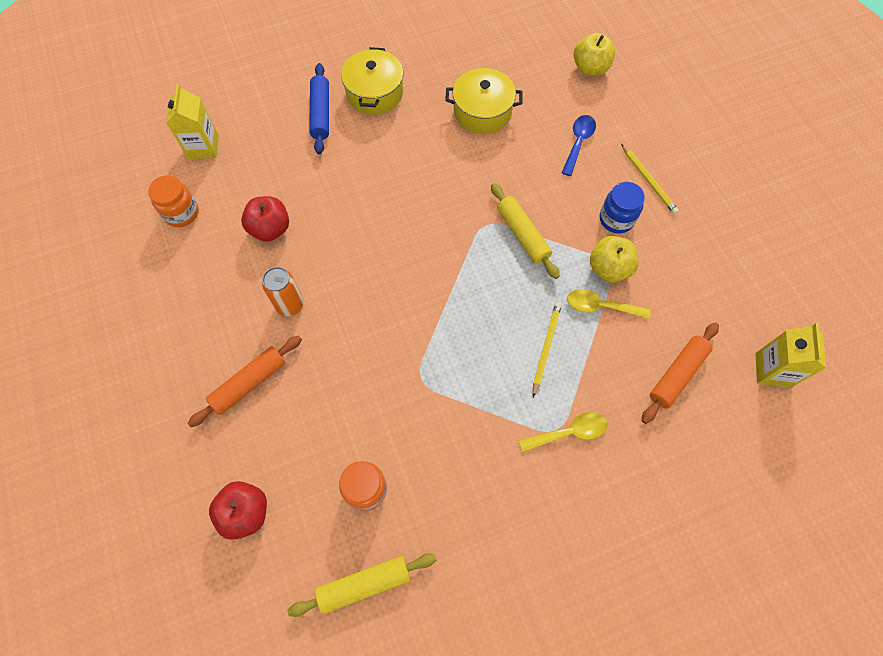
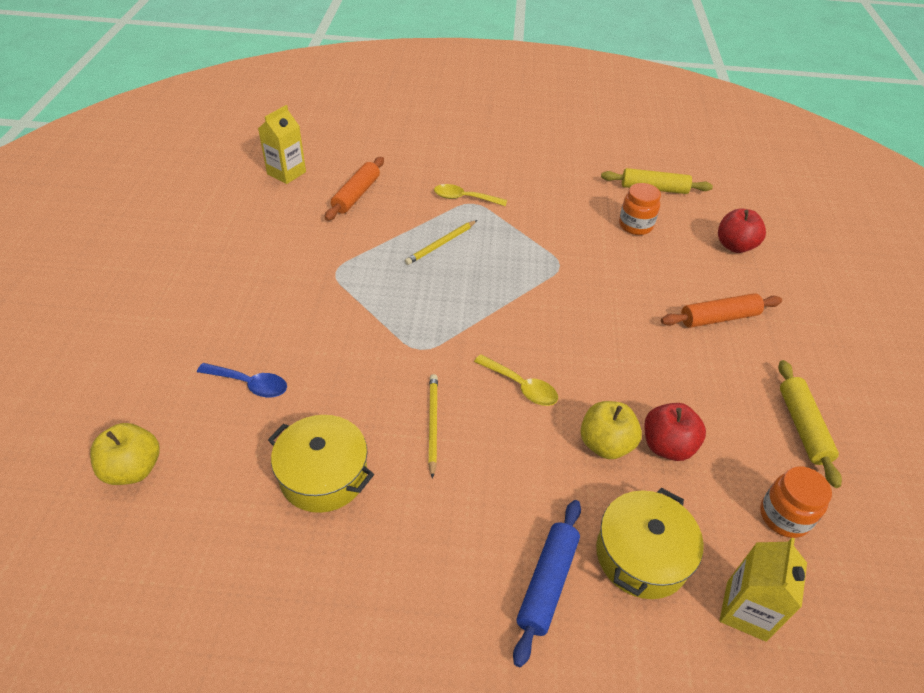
camera: 155 degrees left, 20 degrees down
(290, 305) = (663, 362): orange can -> none
(374, 93) = (450, 580): yellow pot -> yellow pot (641, 555)
(522, 235) = (391, 325): yellow rolling pin -> yellow rolling pin (802, 427)
(578, 143) = (250, 384): blue spoon -> blue spoon turned 120 degrees counterclockwise
(600, 306) = (372, 250): yellow spoon -> yellow spoon (521, 386)
(609, 269) = (338, 269): yellow apple -> yellow apple (605, 444)
(616, 219) = (291, 300): blue jar -> none
(648, 181) = (223, 317): yellow pencil -> yellow pencil (432, 424)
(677, 375) = (356, 195): orange rolling pin -> orange rolling pin turned 45 degrees counterclockwise

